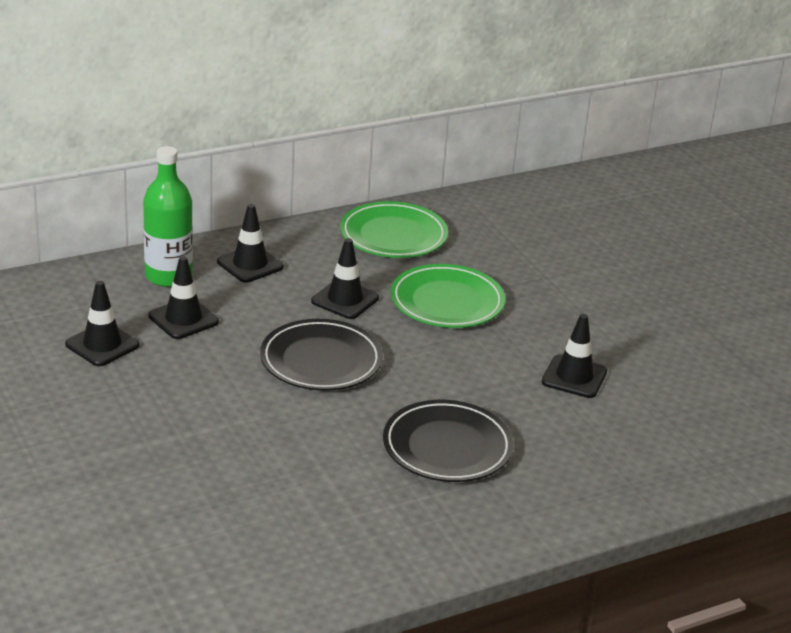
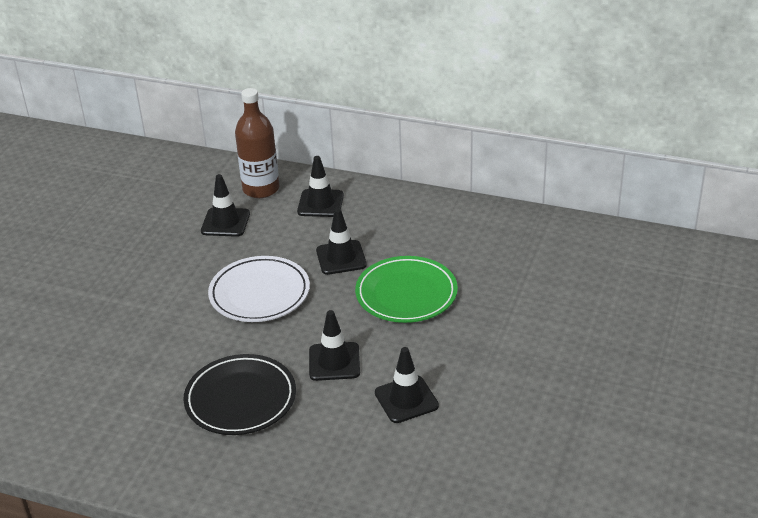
camera: 50 degrees right, 5 degrees up
(102, 345) = (158, 217): black traffic cone -> black traffic cone (334, 362)
(168, 276) = (261, 189): green bottle -> brown bottle
(321, 361) = (259, 293): black plate -> white plate
(393, 236) = (447, 226): green plate -> none

